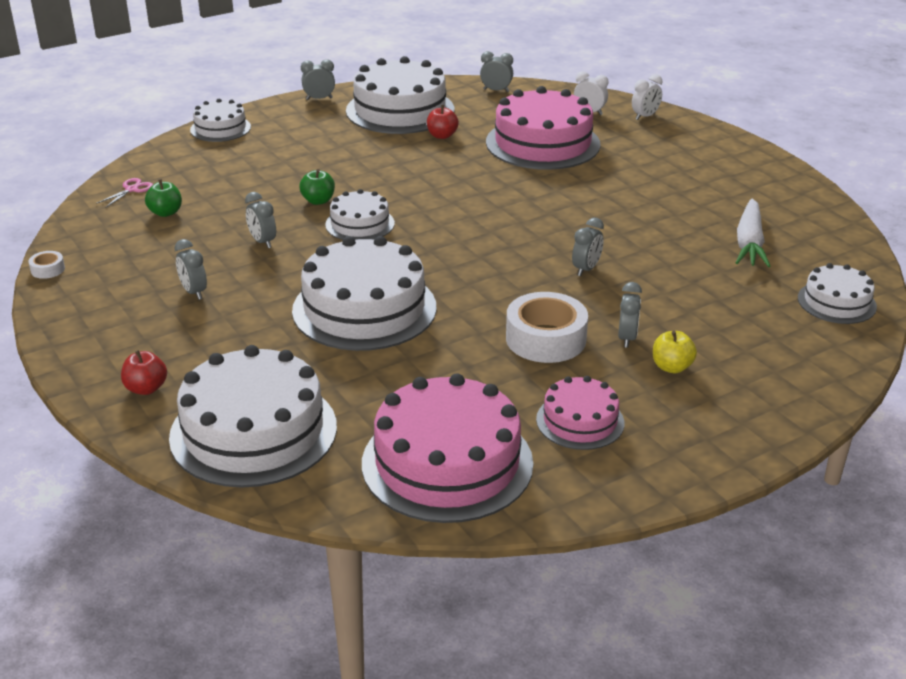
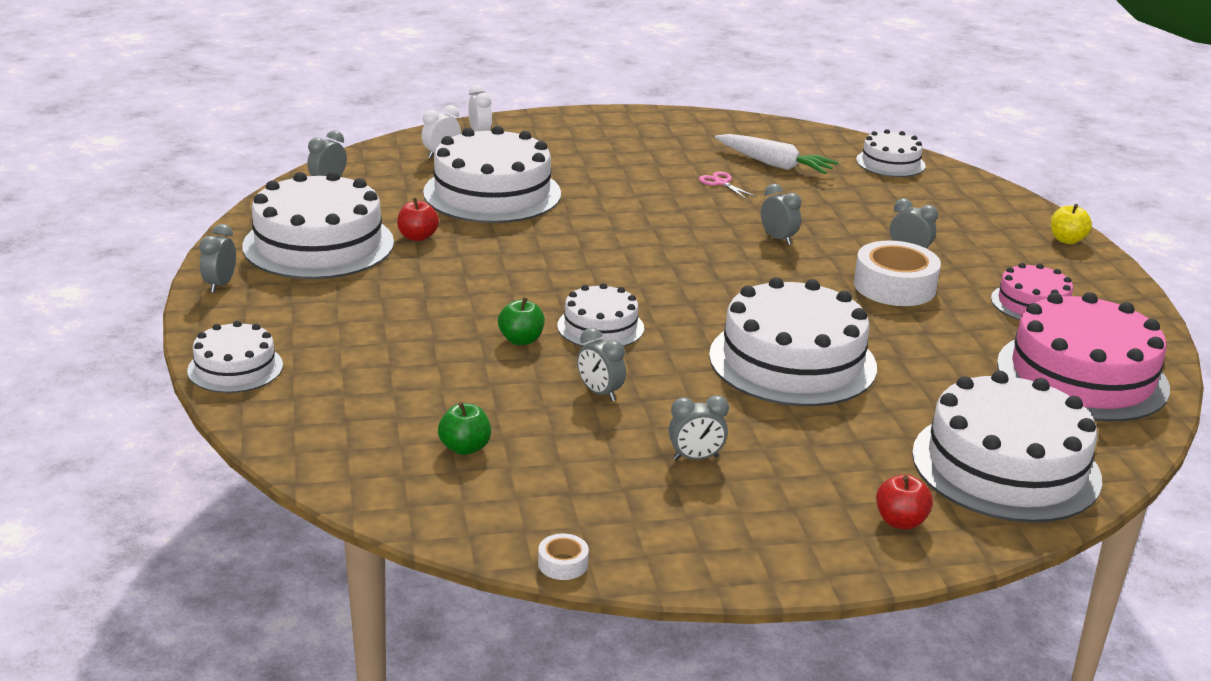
camera: 70 degrees left, 5 degrees down
(131, 189) = (368, 465): pink scissors -> pink scissors (721, 183)
(262, 242) = (600, 393): grey clock -> grey clock turned 60 degrees clockwise
(542, 143) = (492, 193): pink cake -> white cake
(671, 367) = (963, 247): yellow apple -> yellow apple (1067, 240)

